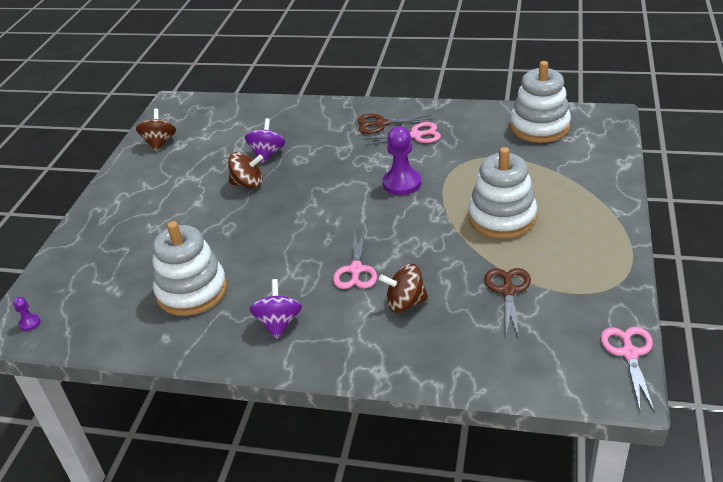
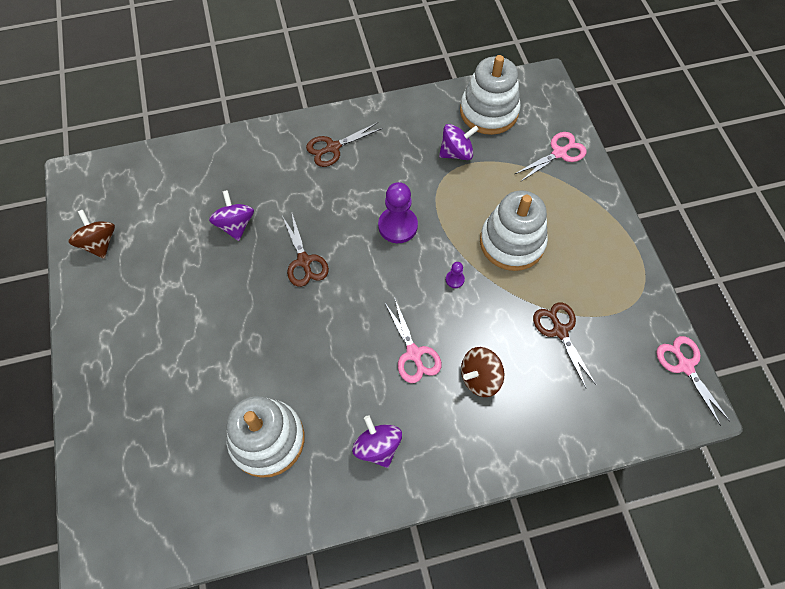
camera: 30 degrees left, 25 degrees up
(30, 323) = (115, 548): purple pawn -> purple pawn (454, 279)
(248, 184) = (239, 274): brown spinning top -> none
(305, 188) = (304, 261): none -> brown scissors
(415, 135) = (377, 155): pink scissors -> pink scissors (559, 153)
(489, 147) = (456, 153): none -> purple spinning top

